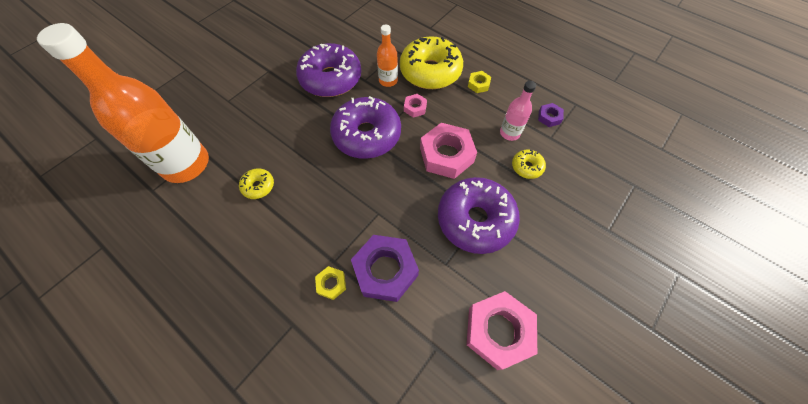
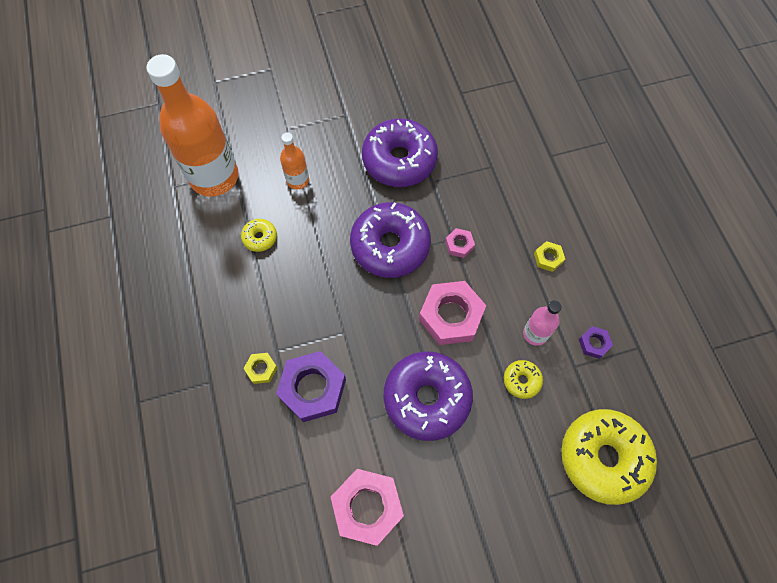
camera: 35 degrees right, 5 degrees up
(388, 81) = (455, 196): orange bottle -> orange bottle (298, 180)
(430, 72) = (508, 212): yellow donut -> yellow donut (603, 457)

